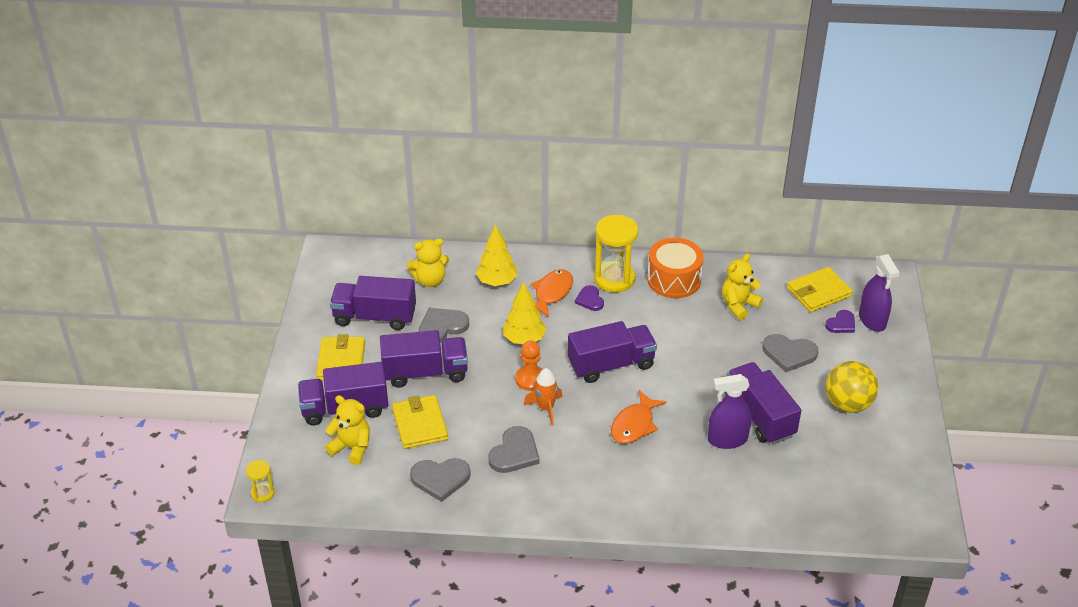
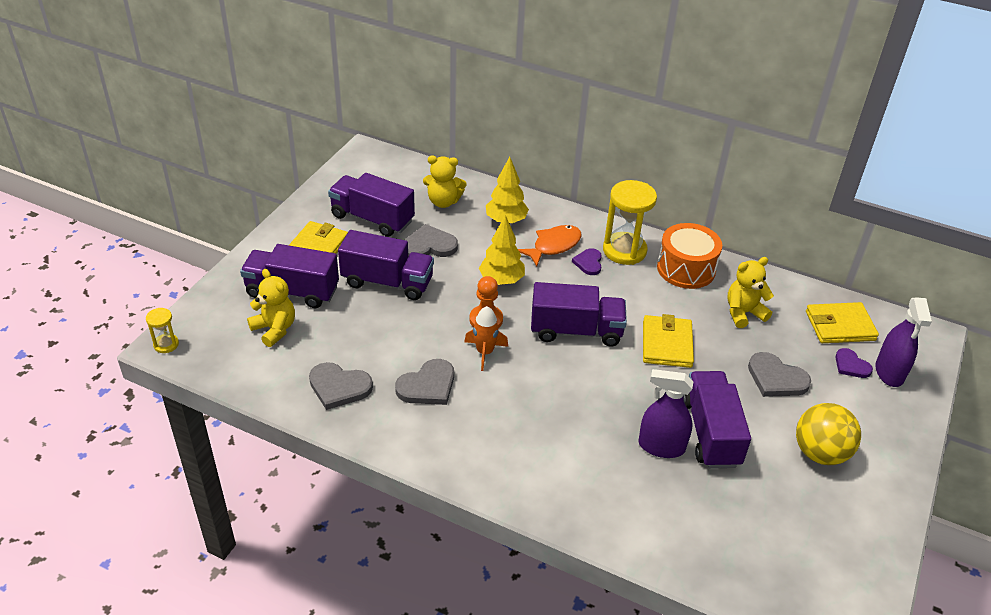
camera: 20 degrees right, 0 degrees up
(420, 424) = (352, 328): yellow wallet -> yellow wallet (667, 344)
(634, 425) = (567, 398): orange fish -> none
(841, 324) = (851, 365): purple heart -> purple heart turned 75 degrees clockwise

